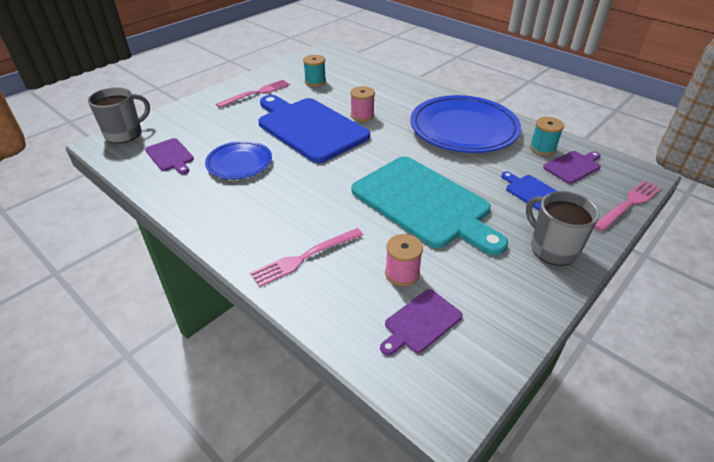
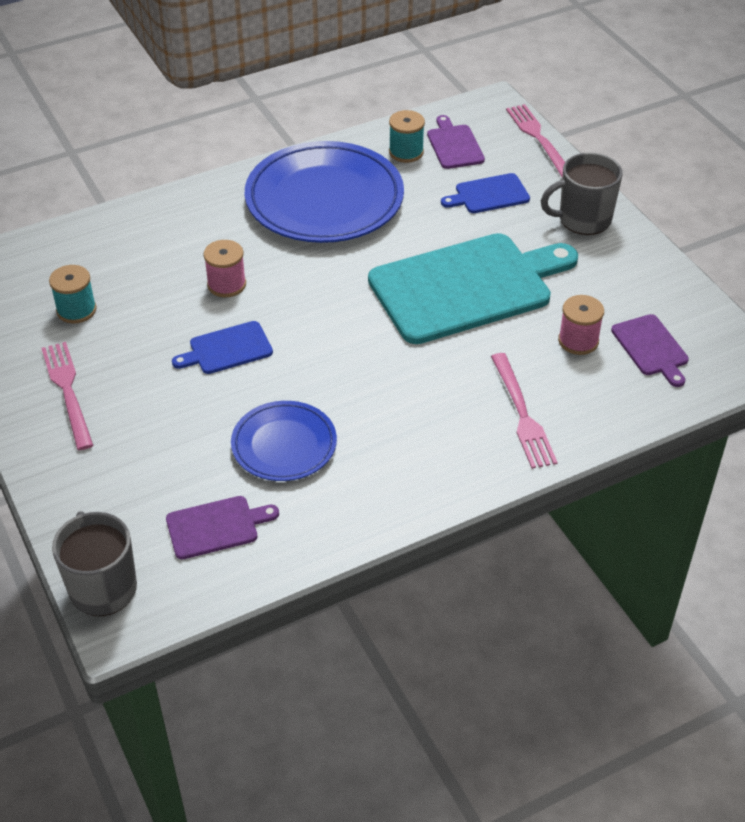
camera: 70 degrees left, 5 degrees up
(309, 128) = (227, 349): blue cutting board -> blue cutting board, size x0.44

